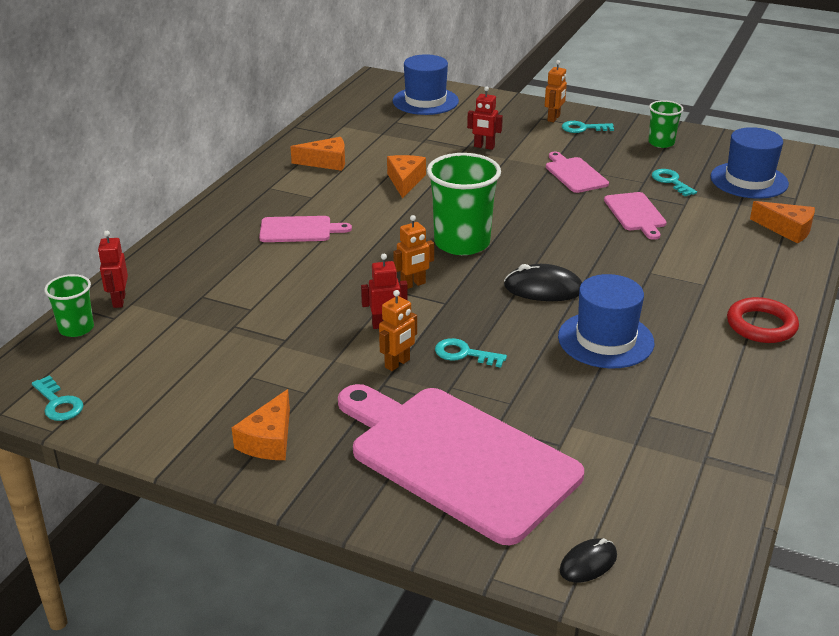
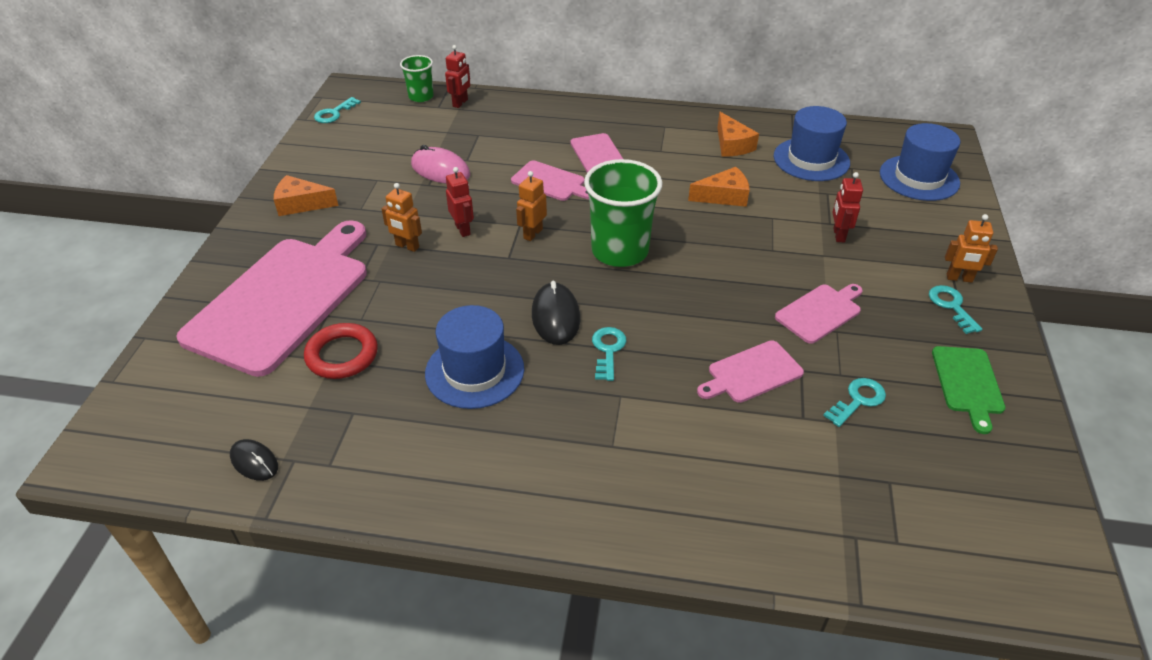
camera: 75 degrees right, 10 degrees up
(119, 301) = (460, 103): red robot -> red robot turned 135 degrees clockwise
(260, 329) = (440, 170): none -> pink mouse
(329, 263) = (550, 182): none -> pink cutting board
(413, 284) = (532, 234): orange robot -> orange robot turned 75 degrees clockwise
(464, 354) = (429, 281): turquoise key -> turquoise key (608, 350)
(588, 563) = (153, 390): black mouse -> black mouse (254, 462)
(661, 143) = (967, 383): green cup -> green cutting board
(749, 180) = (917, 484): blue hat -> blue hat (811, 159)
(761, 325) = (538, 503): red ring -> red ring (342, 355)
(787, 229) = (793, 530): orange cheese -> none

